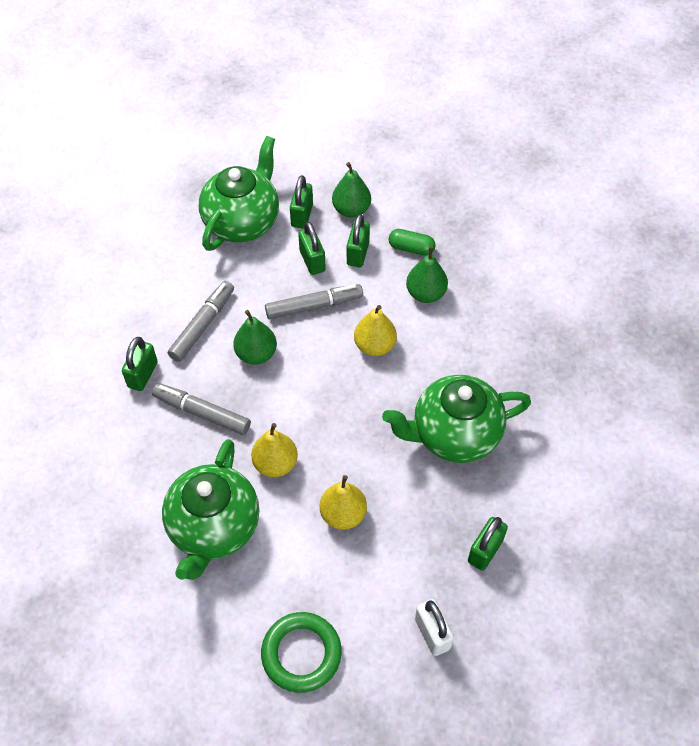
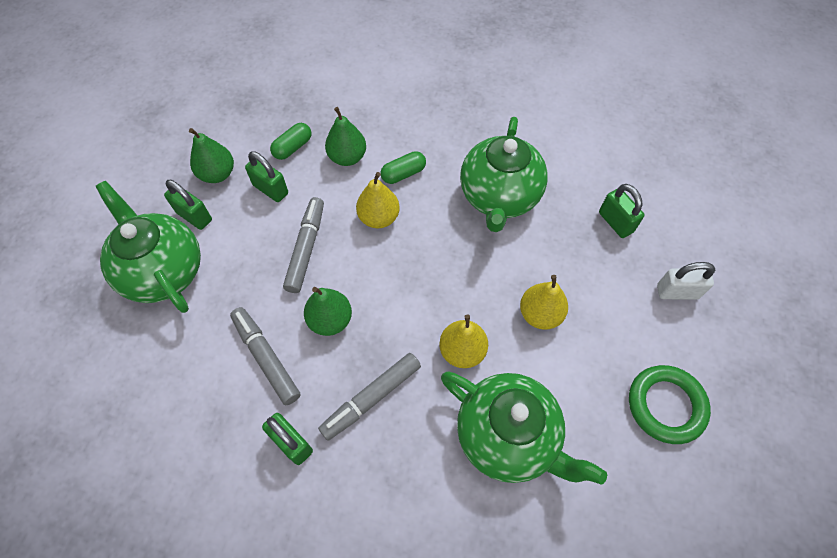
camera: 65 degrees left, 5 degrees up
(312, 261) = (253, 229): green padlock -> none
(434, 345) = (403, 174): none -> green capsule

